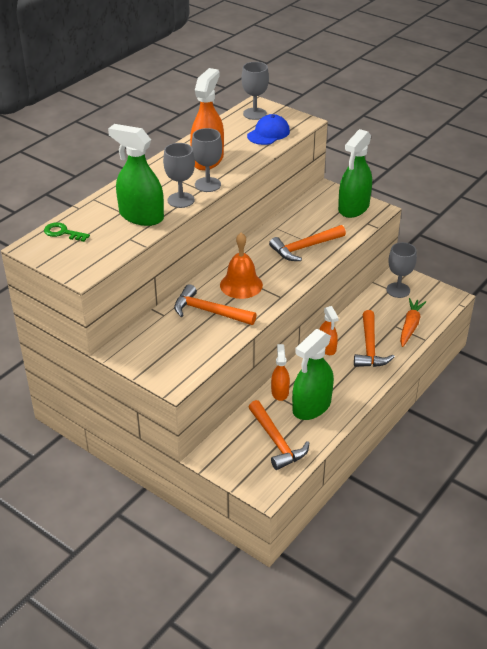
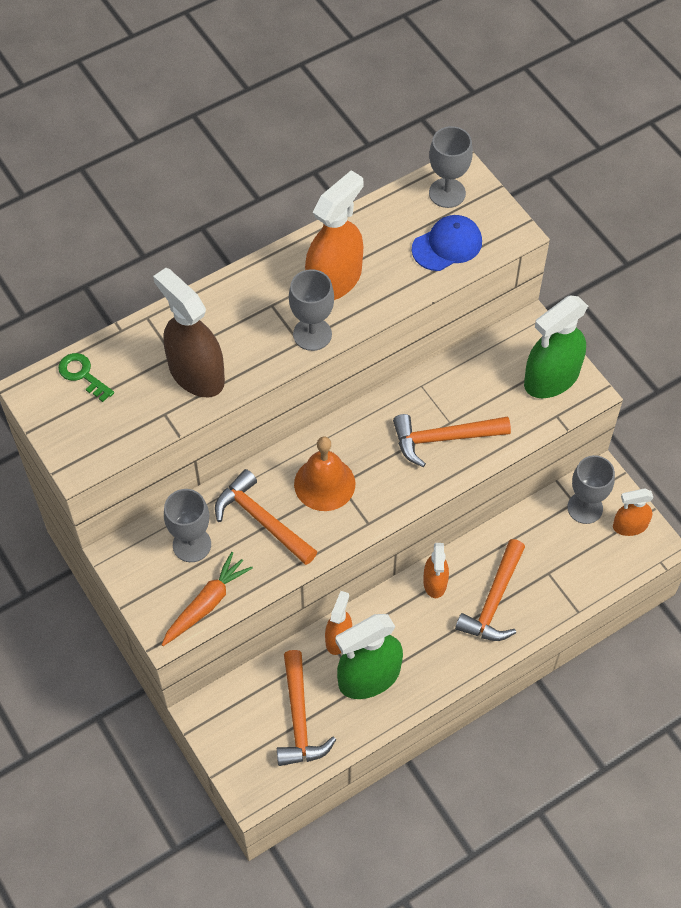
camera: 20 degrees right, 20 degrees up
(141, 216) = (196, 373): green spray bottle -> brown spray bottle
(181, 200) = (262, 356): grey goblet -> grey goblet (192, 544)
(410, 326) = (569, 581): orange carrot -> orange carrot (206, 604)
(430, 292) = (629, 526): none -> orange spray bottle

